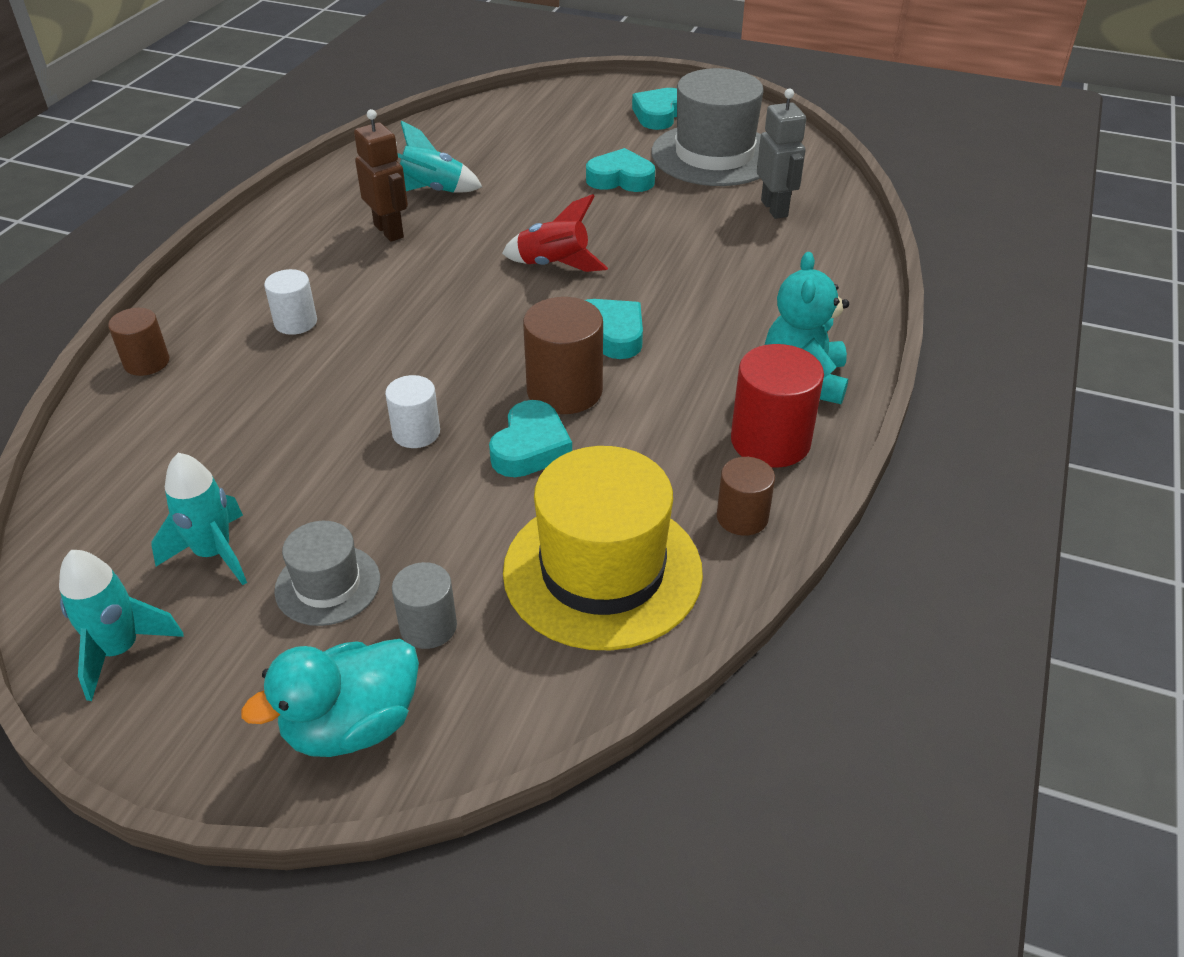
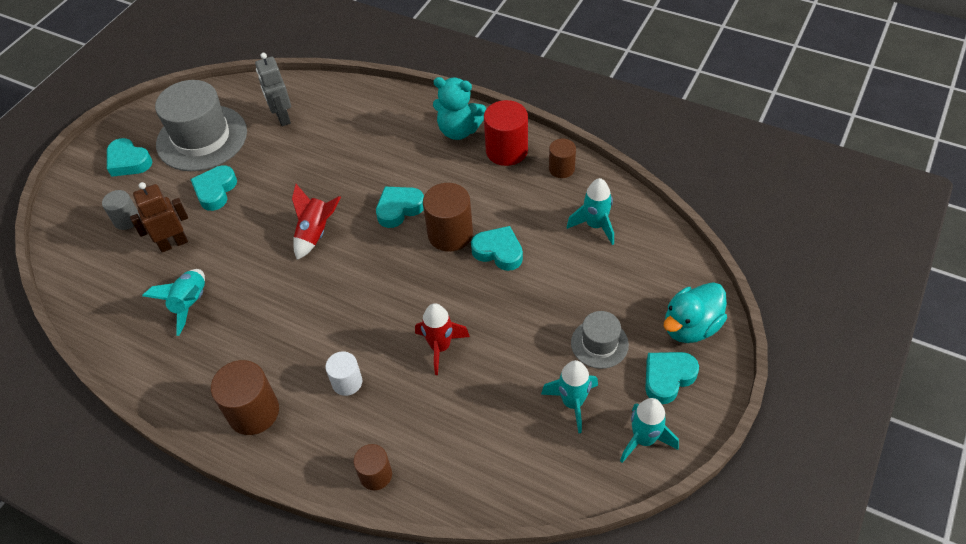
camera: 80 degrees left, 10 degrees up
(238, 686) = (668, 378): none -> turquoise heart
(265, 257) = (253, 412): none -> brown cylinder
(343, 400) = (440, 347): none -> red rocket
(352, 726) = (690, 327): turquoise duck -> turquoise duck turned 75 degrees clockwise
(389, 231) = (241, 330): brown robot -> brown robot (173, 243)
(416, 432) = (478, 307): white cylinder -> none
(428, 626) = (629, 297): grey cylinder -> grey cylinder (127, 219)
(602, 571) = (595, 225): yellow hat -> turquoise rocket
(774, 208) = (282, 117): grey robot -> grey robot turned 105 degrees counterclockwise

